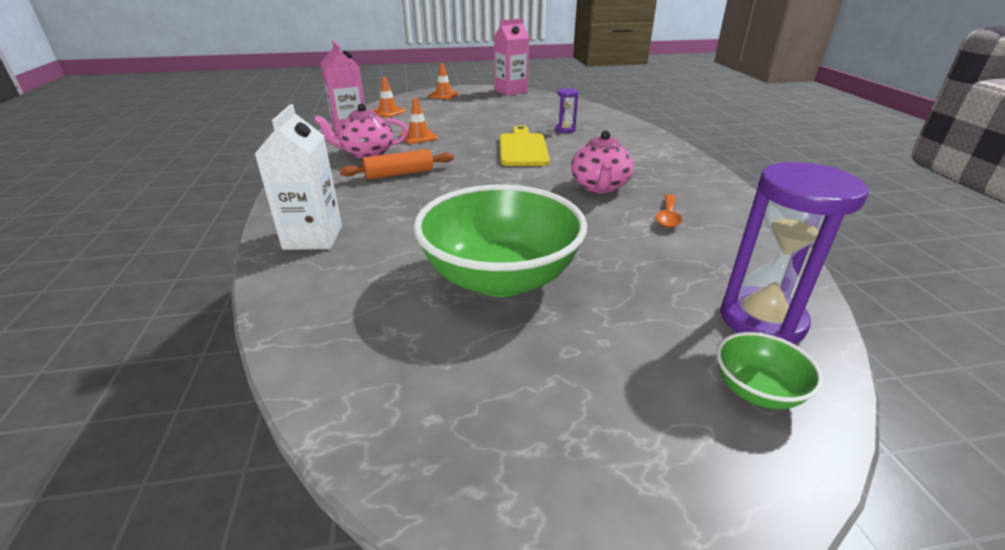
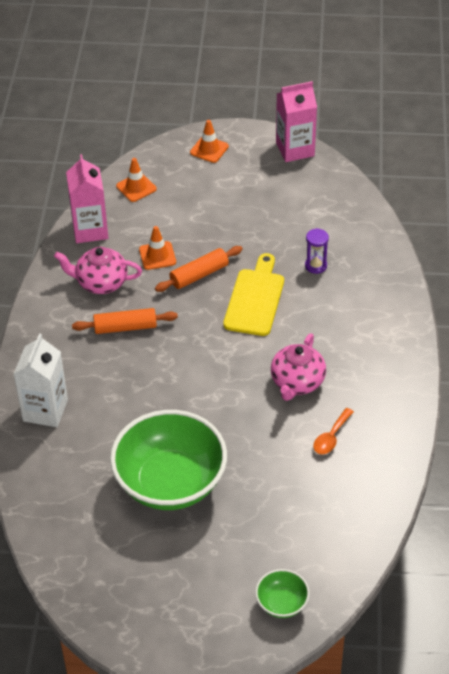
camera: 15 degrees right, 15 degrees up
(462, 142) = (199, 275): none -> orange rolling pin
(762, 320) = (324, 556): purple hourglass -> none

